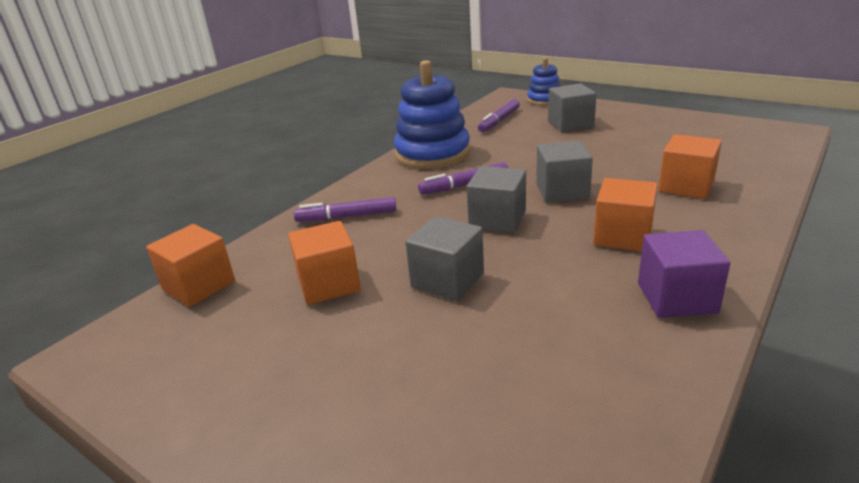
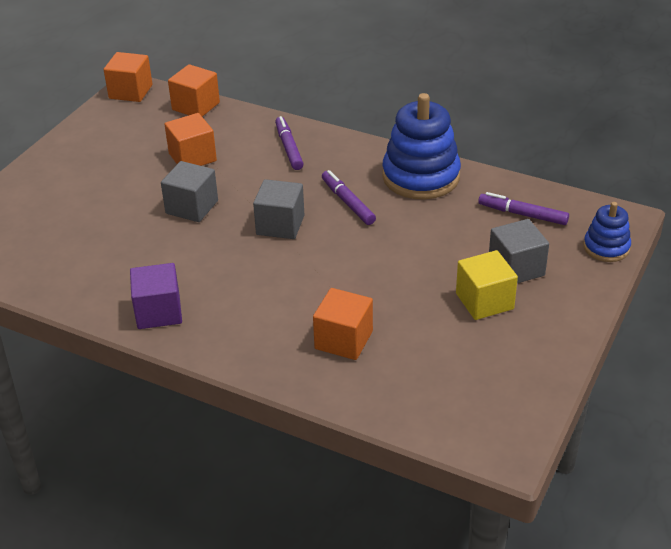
camera: 80 degrees right, 10 degrees up
(562, 191) = (334, 260): grey cube -> none
(614, 134) = (484, 301): none -> yellow cube
(623, 236) = (248, 292): orange cube -> orange cube (130, 91)

